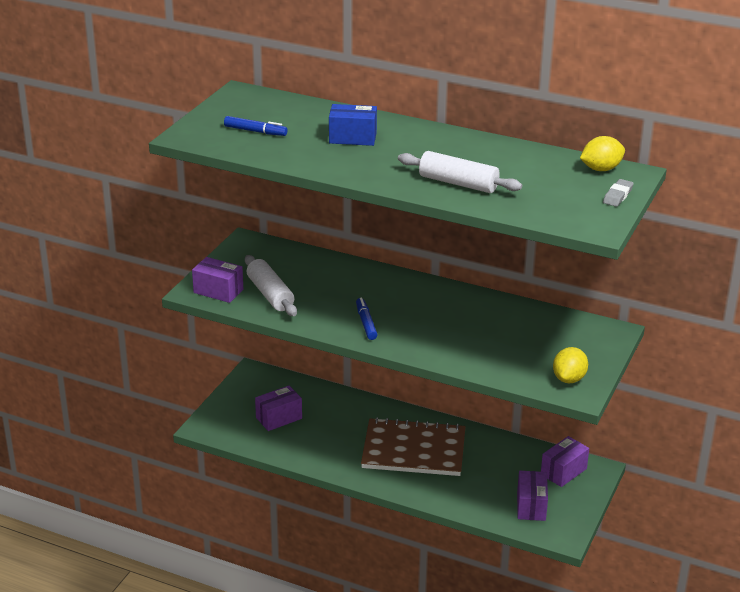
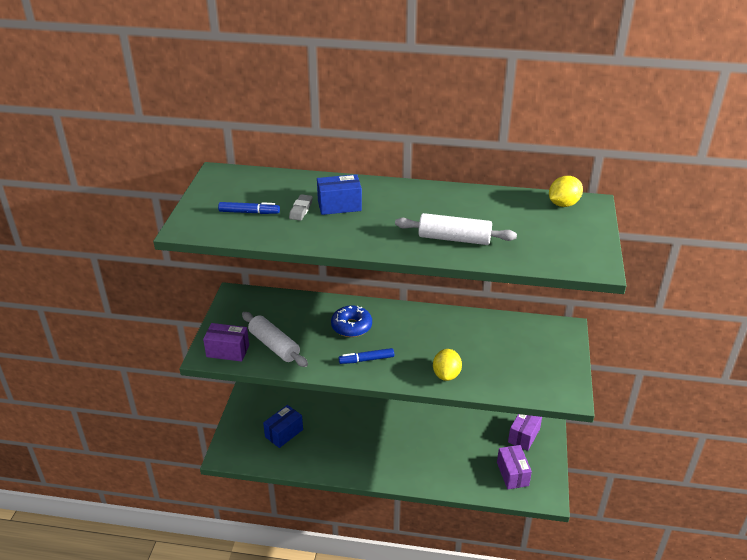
camera: 15 degrees left, 5 degrees up
(279, 418) = (284, 433): purple box -> blue box
(363, 290) = (351, 326): none -> blue donut
(366, 323) = (367, 360): blue marker -> blue marker turned 75 degrees counterclockwise
(413, 450) = (402, 441): brown notebook -> none
(569, 379) = (554, 383): yellow lemon -> yellow lemon (446, 375)
(617, 196) = (592, 229): grey eraser -> grey eraser (301, 210)

